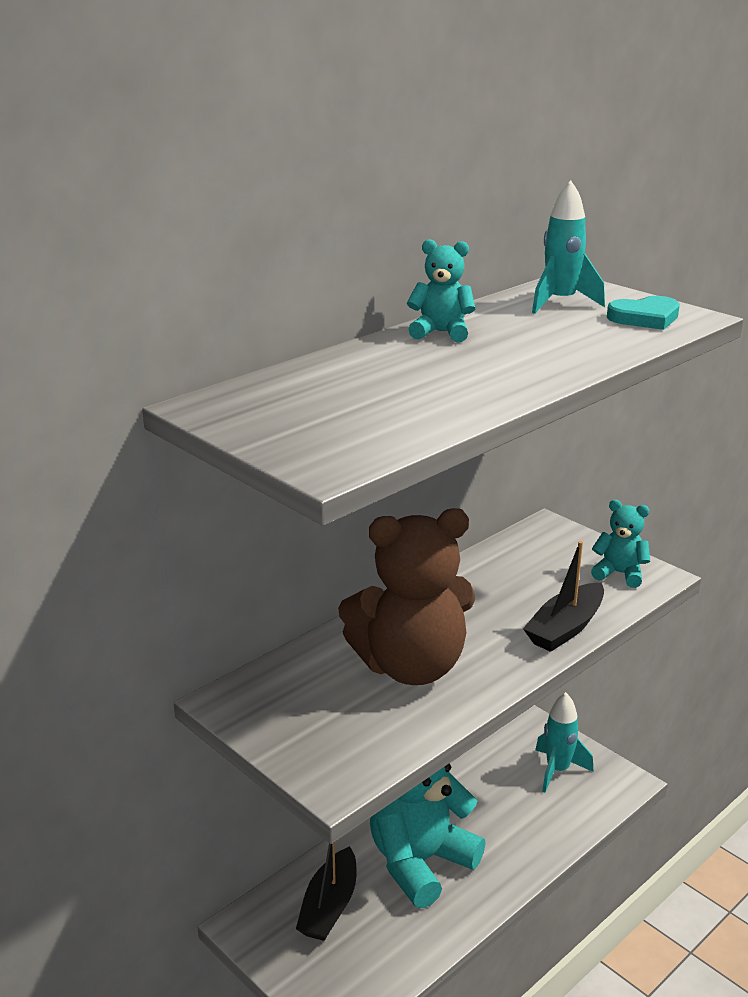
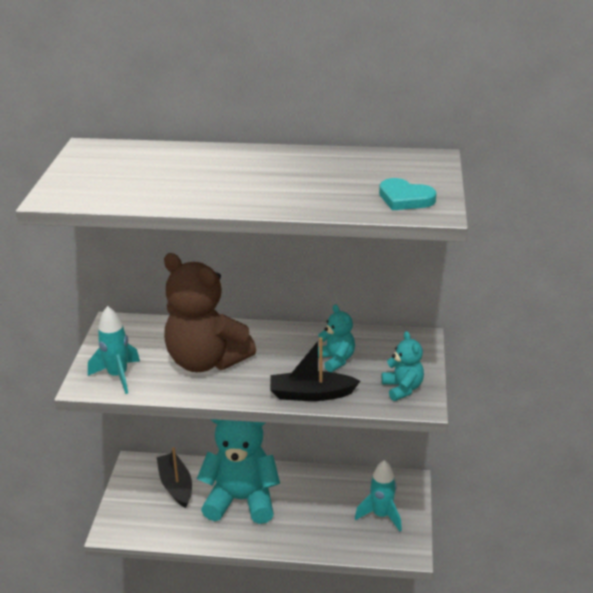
camera: 50 degrees right, 5 degrees up
(329, 906) = (176, 485): black boat -> black boat turned 90 degrees clockwise
(441, 333) = (275, 157): turquoise teddy bear -> turquoise teddy bear (335, 360)
(560, 303) = (387, 168): turquoise rocket -> turquoise rocket (118, 376)

